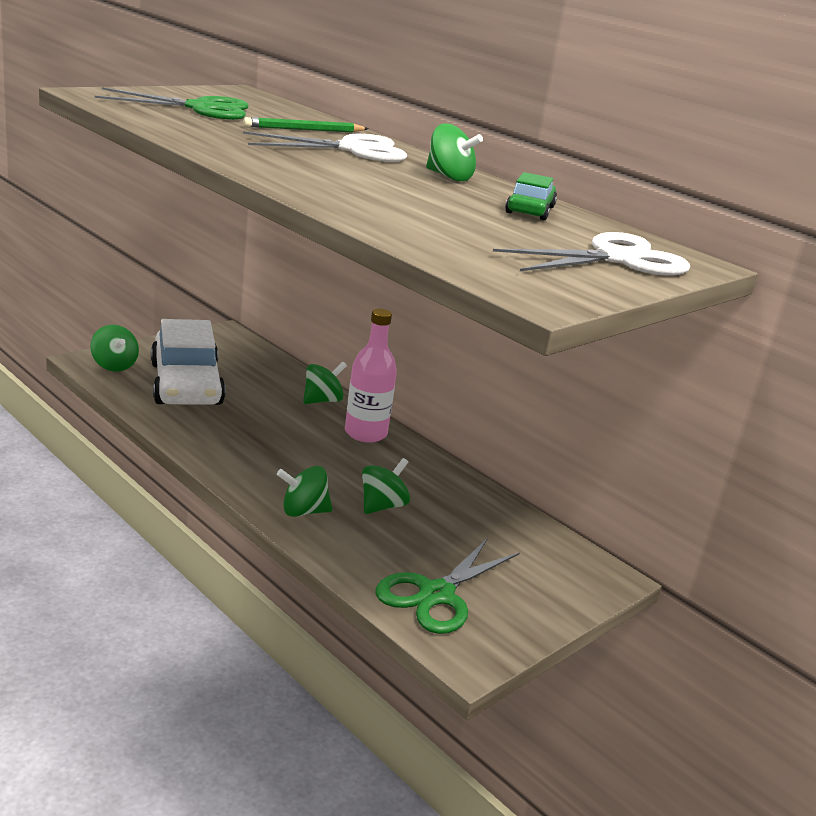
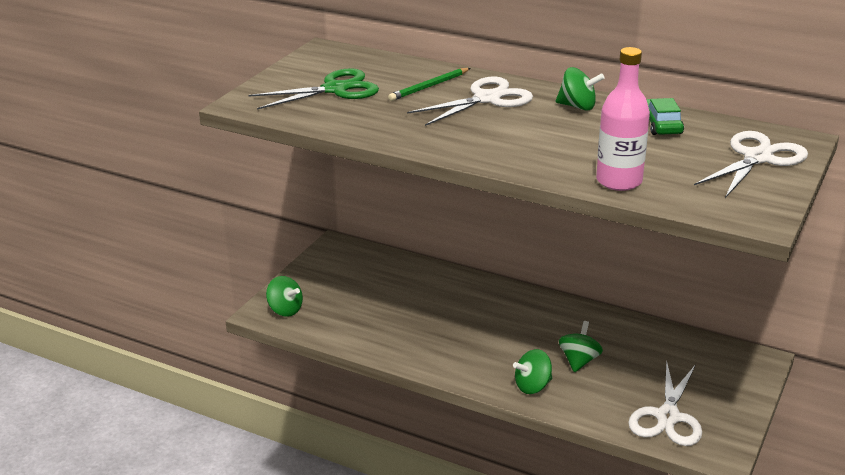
camera: 15 degrees left, 5 degrees up
(186, 384) = (353, 307): white car -> none
(322, 400) = (462, 284): green spinning top -> none
(365, 433) = (517, 302): pink bottle -> pink bottle (619, 181)
(436, 595) = (668, 417): green scissors -> white scissors

